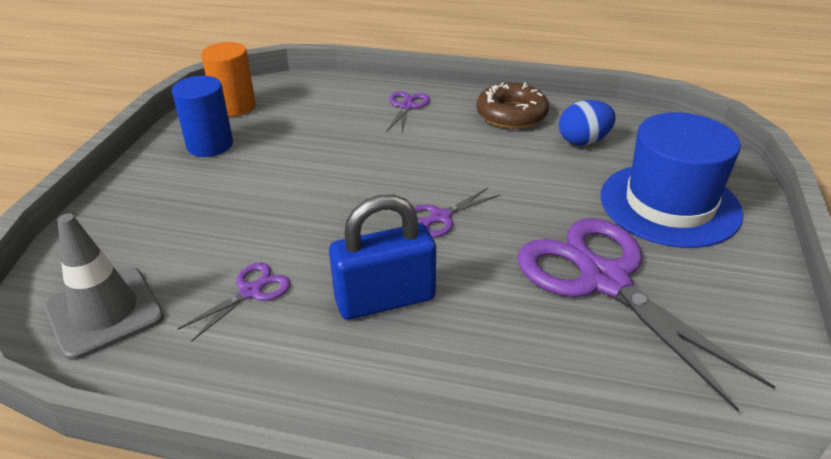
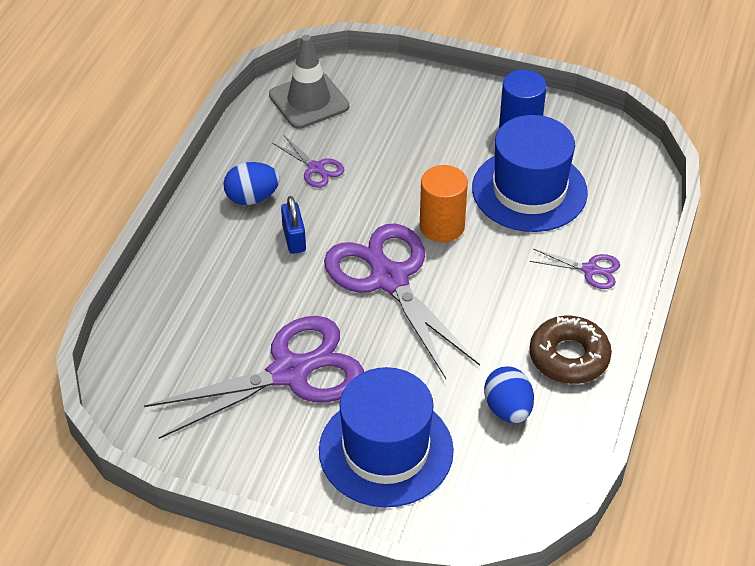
camera: 95 degrees right, 10 degrees up
(234, 106) = (593, 139): orange cylinder -> orange cylinder (442, 226)
(303, 137) = (529, 190): none -> blue hat
(306, 351) = (252, 198): none -> blue egg
(385, 299) = (294, 239): blue padlock -> blue padlock, size x0.58
(441, 217) = (389, 279): purple scissors -> purple scissors, size x2.27

